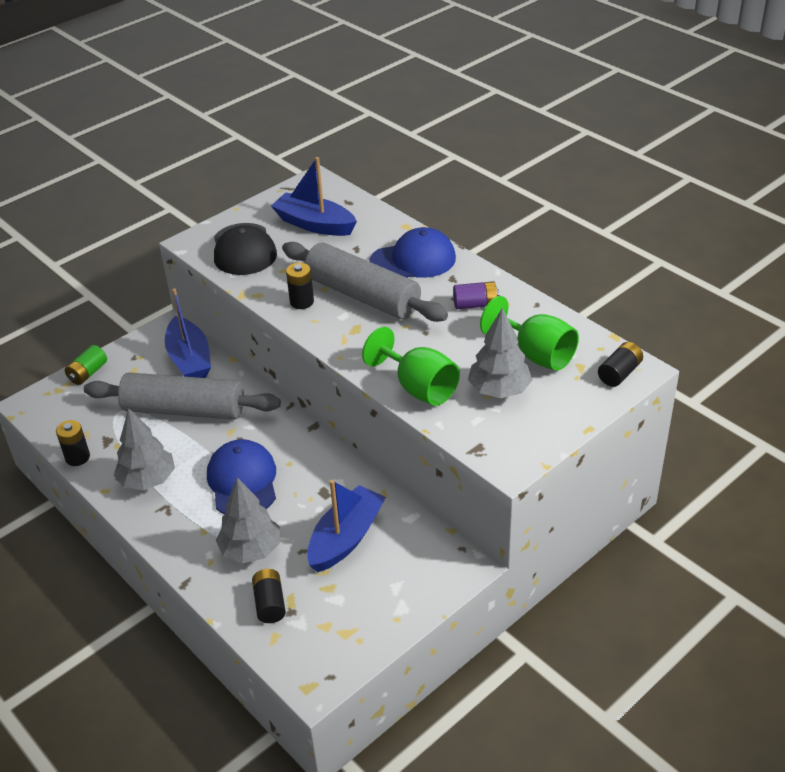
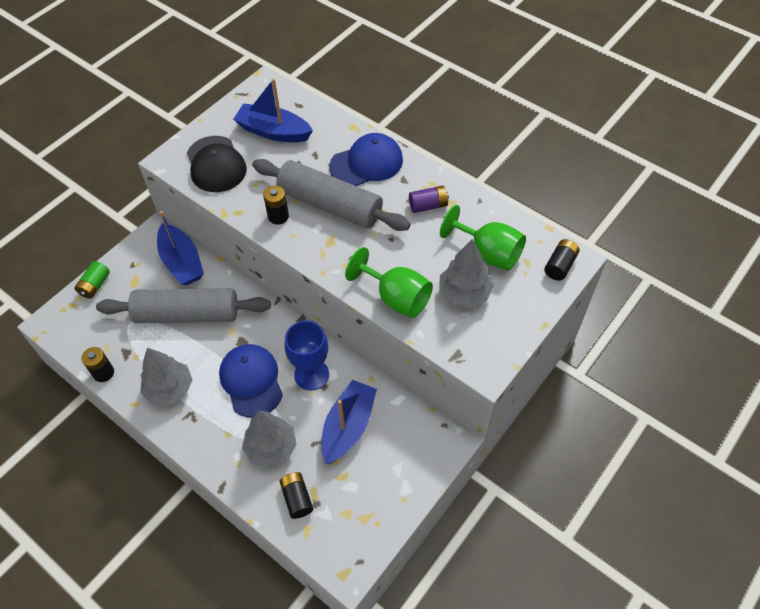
camera: 10 degrees left, 15 degrees up
(314, 482) = (311, 374): none -> blue goblet

